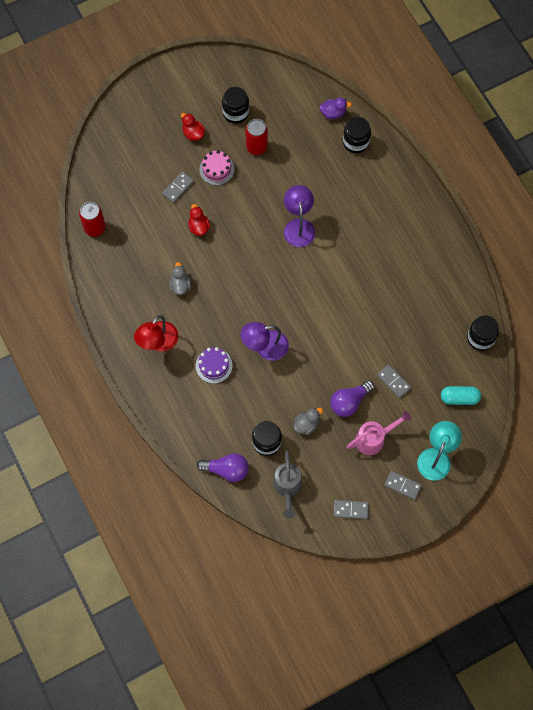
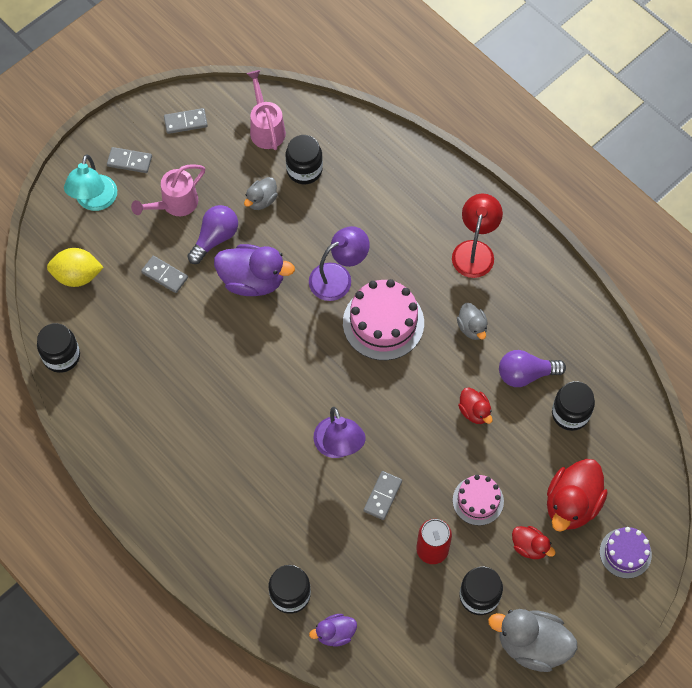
camera: 165 degrees right, 5 degrees down
(95, 228) = (613, 375): red can -> none
(134, 209) = (570, 413): none -> black jar
(156, 152) = (572, 504): none -> red duck
(178, 188) = (522, 459): grey domino -> grey domino (383, 496)
(213, 78) = (532, 645): none -> grey duck
(214, 365) = (396, 240): purple cake -> purple cake (625, 553)
(226, 470) = (343, 129): purple light bulb -> purple light bulb (525, 374)
(242, 305) = (383, 322): none -> pink cake
(287, 487) = (266, 128): grey watering can -> pink watering can
(329, 361) = (252, 280): none -> purple duck
(459, 398) = (77, 276): turquoise capsule -> yellow lemon

